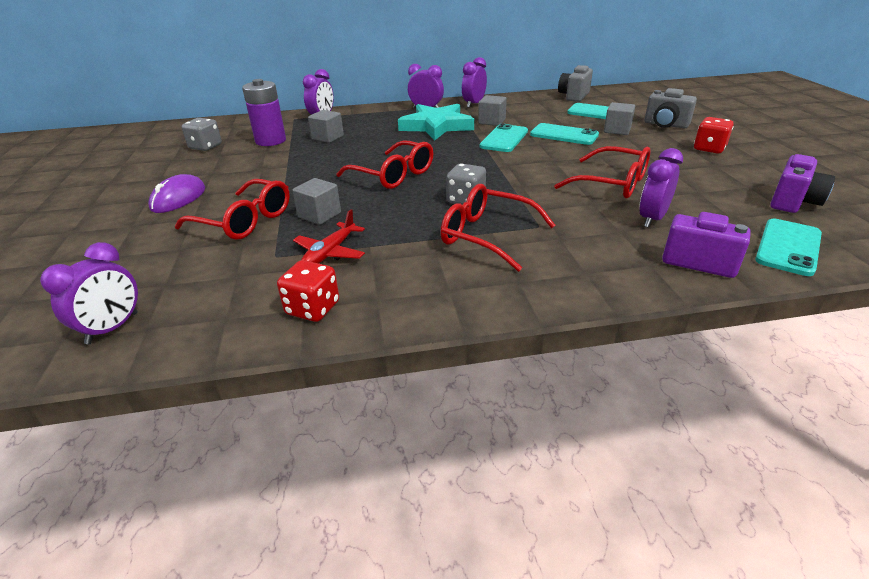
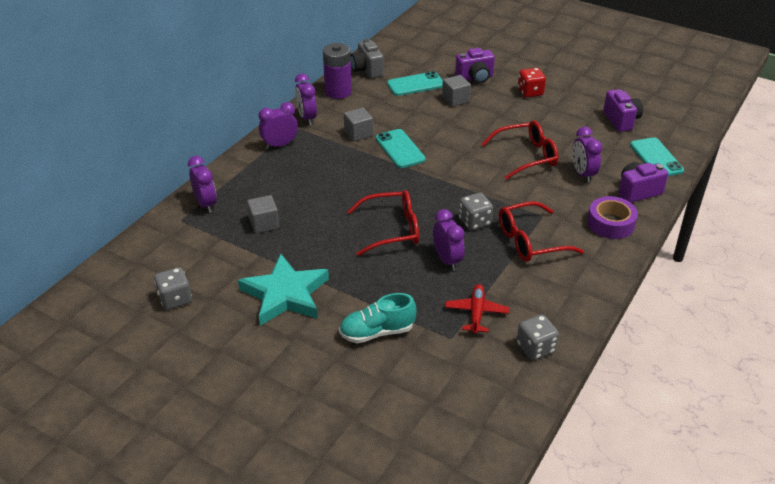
camera: 50 degrees left, 5 degrees up
(113, 328) = (467, 442): purple clock -> purple clock (447, 260)
(178, 198) = (284, 353): purple mouse -> none
(245, 221) = (377, 332): red glasses -> turquoise shoe
(270, 141) = (221, 256): purple battery -> purple battery (338, 92)
(313, 308) = (535, 348): red dice -> grey dice
(319, 215) = (414, 293): grey cube -> none
(330, 253) = (476, 312): red plane -> red plane turned 150 degrees counterclockwise
(436, 126) = (326, 161): turquoise star -> turquoise star (285, 294)
(564, 135) = (431, 123): turquoise phone -> none
(606, 268) = (610, 223): none -> purple tape
(665, 125) = (475, 78): grey camera -> purple camera

